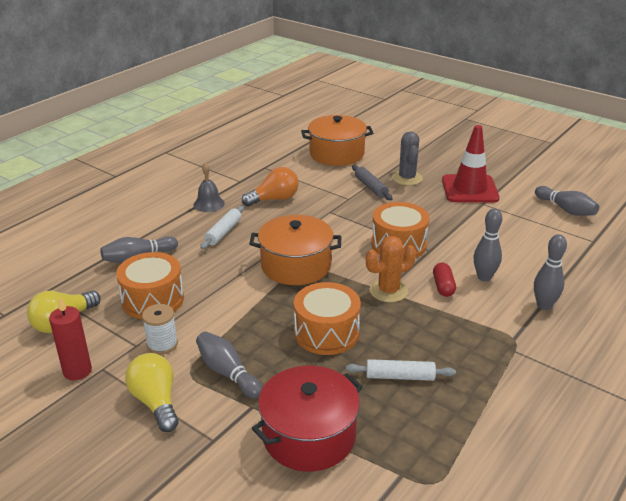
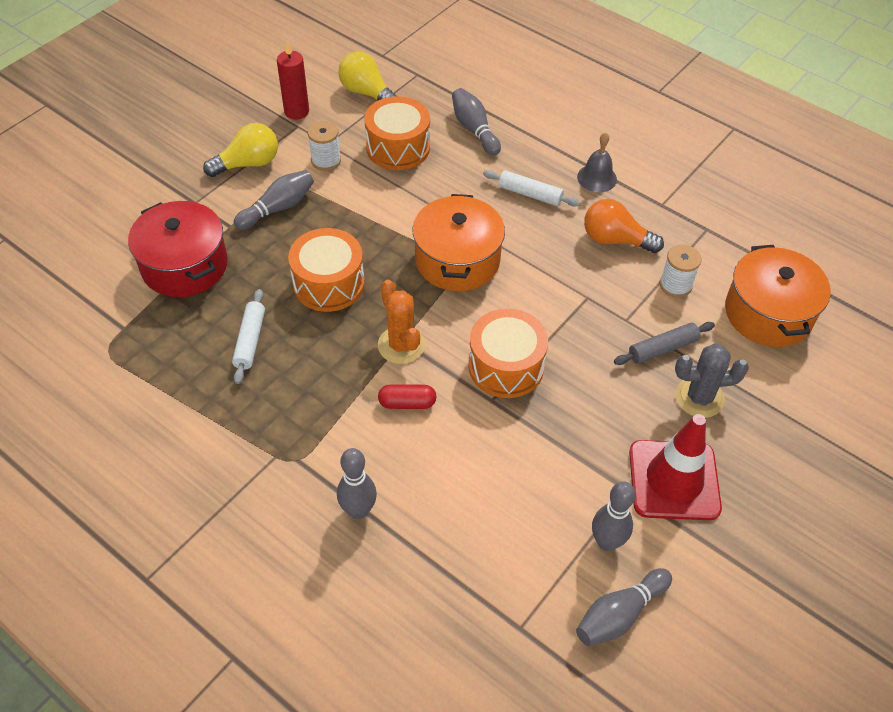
camera: 90 degrees right, 20 degrees up
(274, 199) = (615, 240): orange light bulb -> orange light bulb turned 135 degrees clockwise
(316, 180) = (675, 285): none -> white spool
(484, 277) = (425, 453): grey bowling pin -> grey bowling pin (607, 542)

